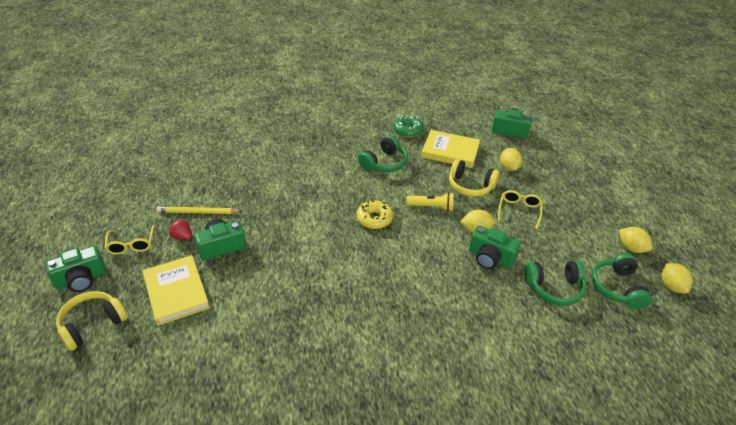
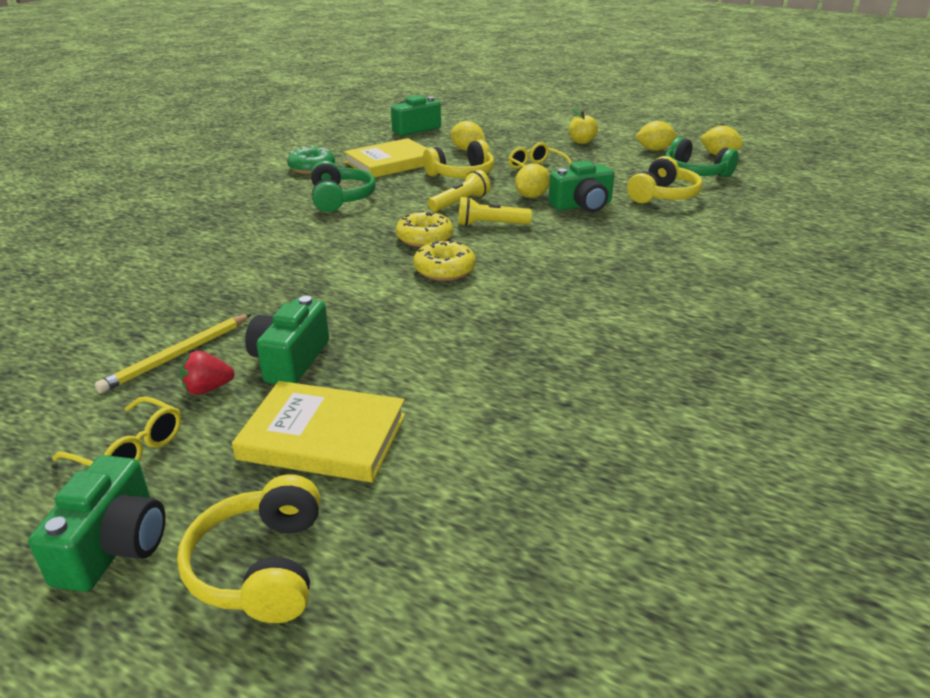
camera: 50 degrees left, 10 degrees down
(348, 246) = (444, 270): none -> yellow donut
(418, 234) = (490, 224): none -> yellow flashlight
(554, 288) = (663, 195): green headphones -> yellow headphones
(594, 207) = (581, 141): none -> yellow apple

